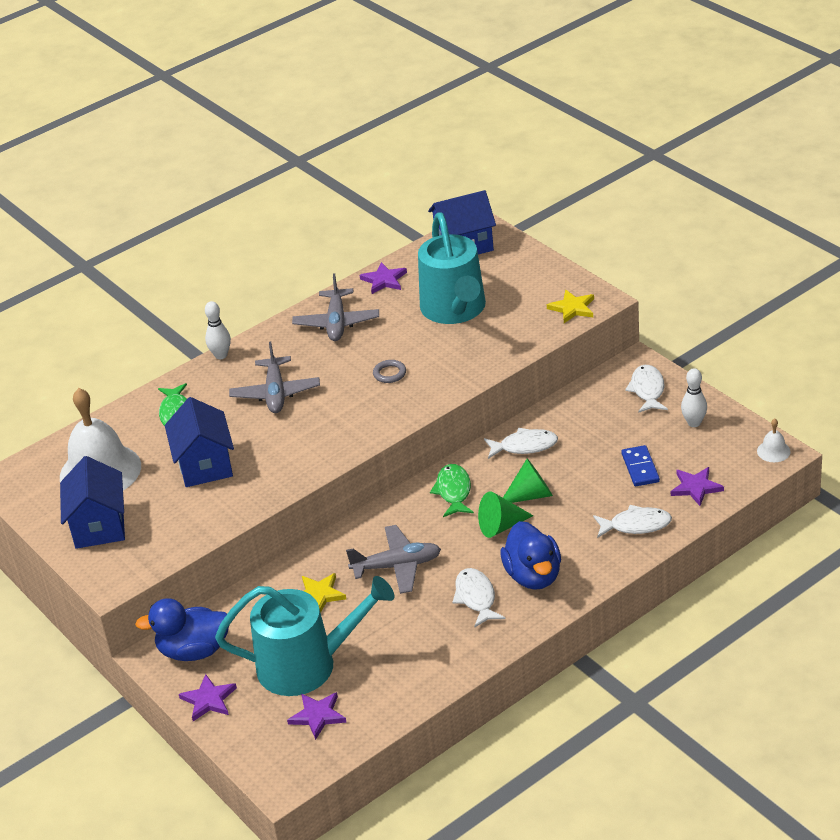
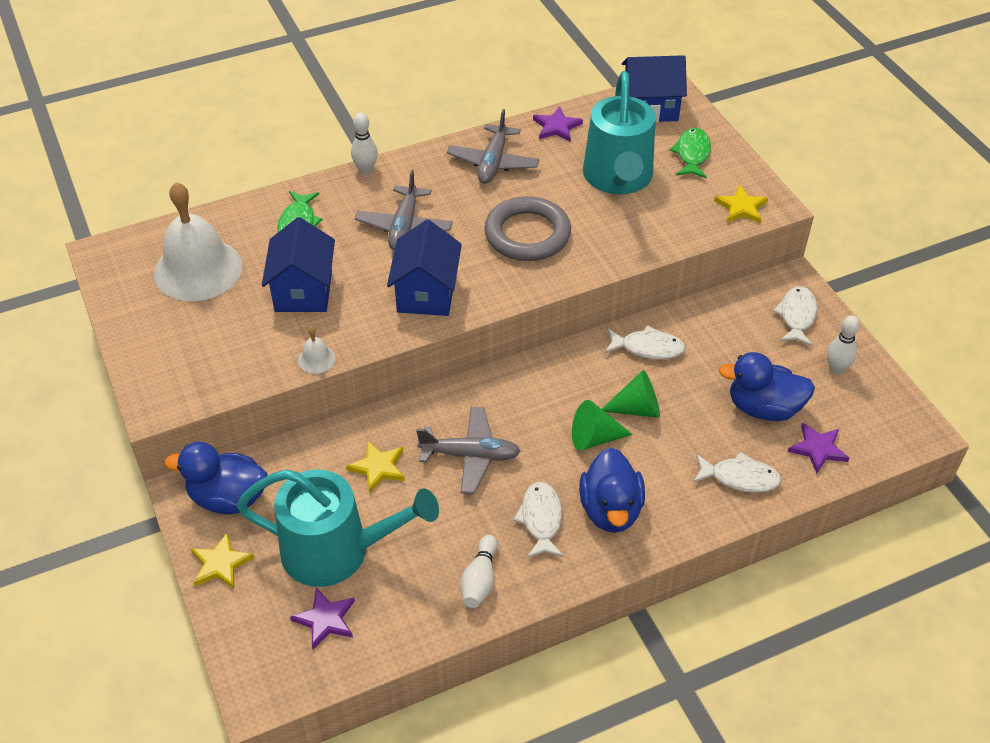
camera: 10 degrees right, 10 degrees up
(99, 526) = (172, 333): blue house -> blue house (426, 293)
(208, 700) = (220, 564): purple star -> yellow star
(389, 373) = (527, 234): grey ring -> grey ring, size x2.39
(439, 654) = (480, 580): none -> white bowling pin
(453, 491) = (557, 381): green fish -> green fish (692, 154)
(640, 468) = (763, 408): blue domino -> blue duck
(773, 451) = (915, 427): white bell -> white bell (316, 359)

